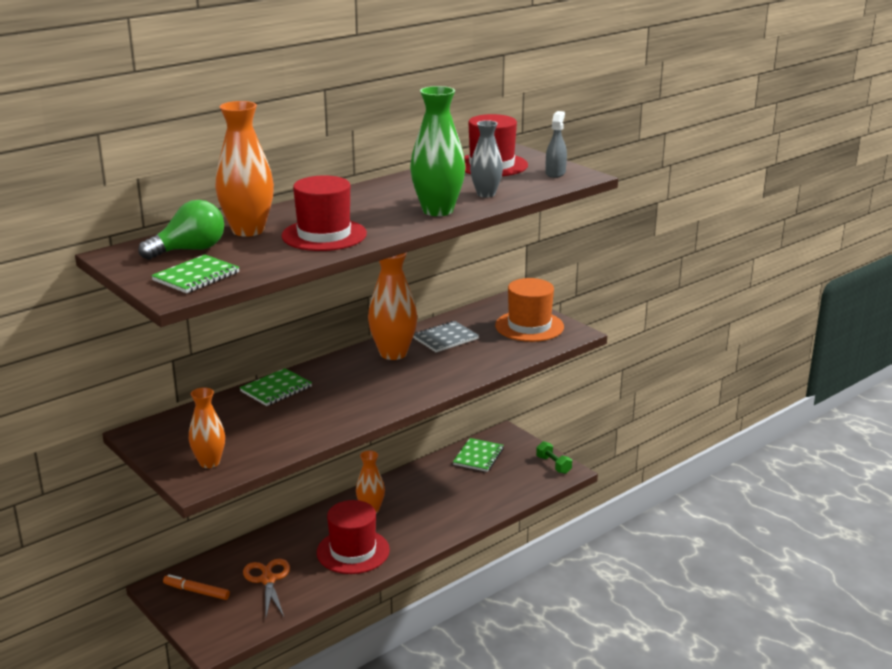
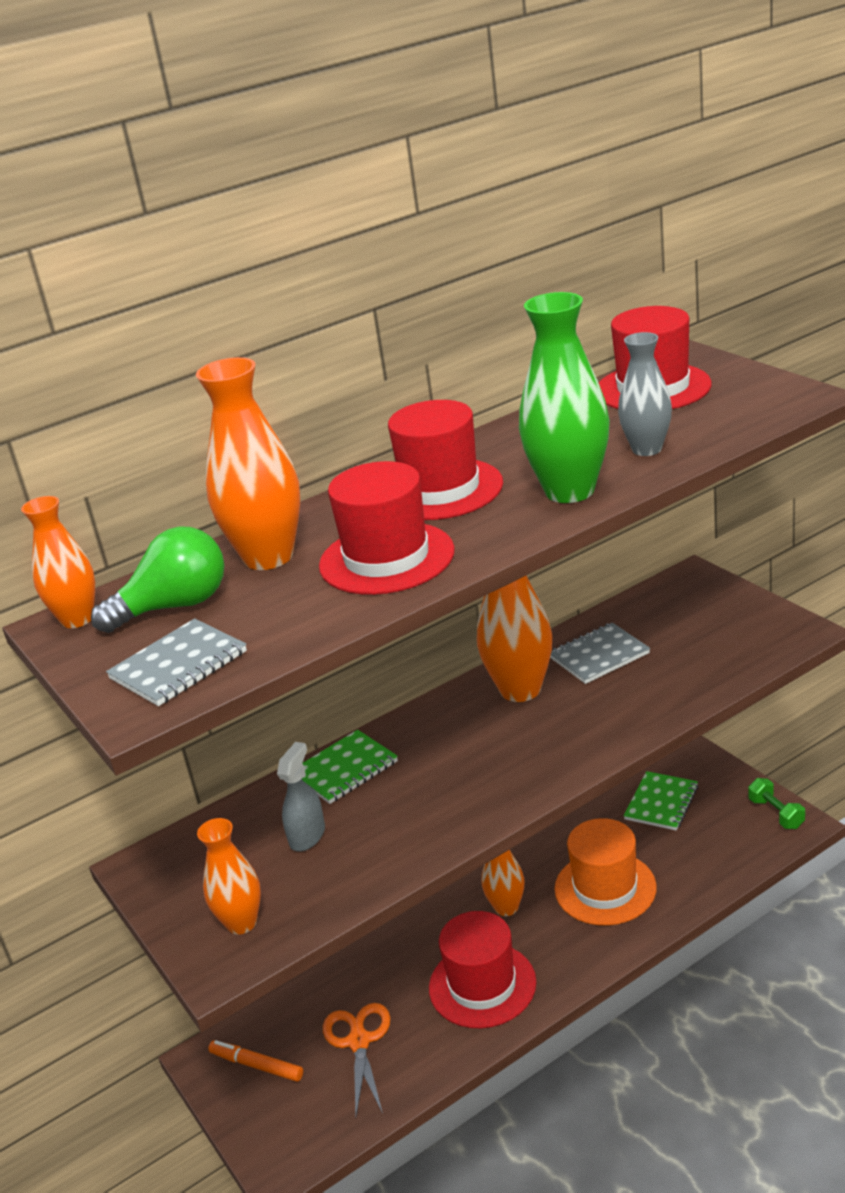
camera: 10 degrees right, 5 degrees up
(125, 253) = (77, 619): none -> orange vase
(196, 276) = (179, 665): green notebook -> grey notebook
(357, 205) = (440, 489): none -> red hat
(529, 326) = (728, 624): orange hat -> orange hat (605, 888)
(555, 173) = (758, 395): grey spray bottle -> grey spray bottle (307, 836)

